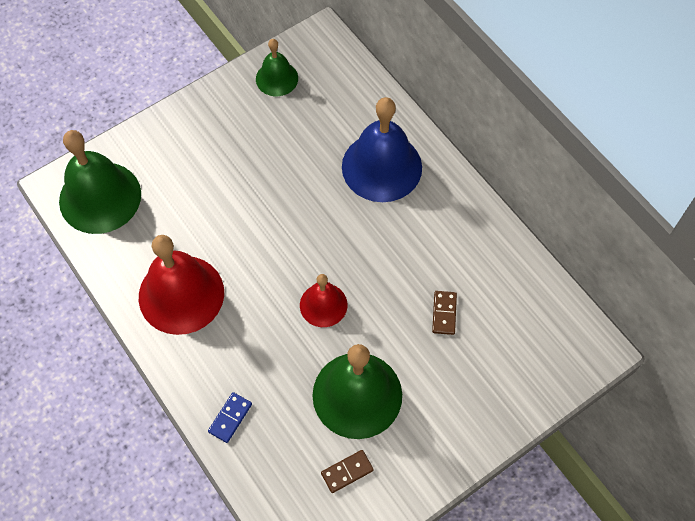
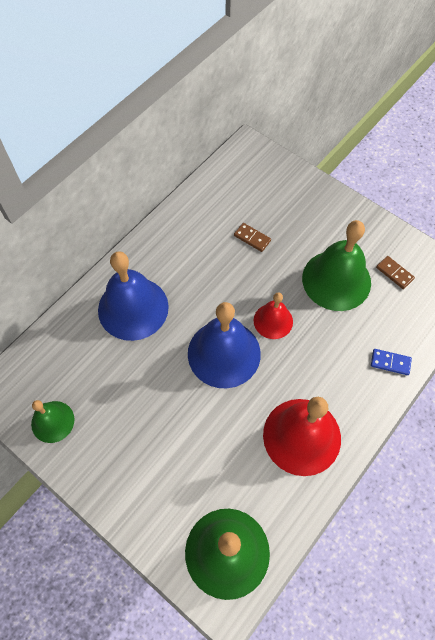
camera: 105 degrees left, 0 degrees up
(299, 243) = (224, 353): none -> blue bell
(444, 313) = (252, 238): brown domino -> brown domino turned 45 degrees clockwise

